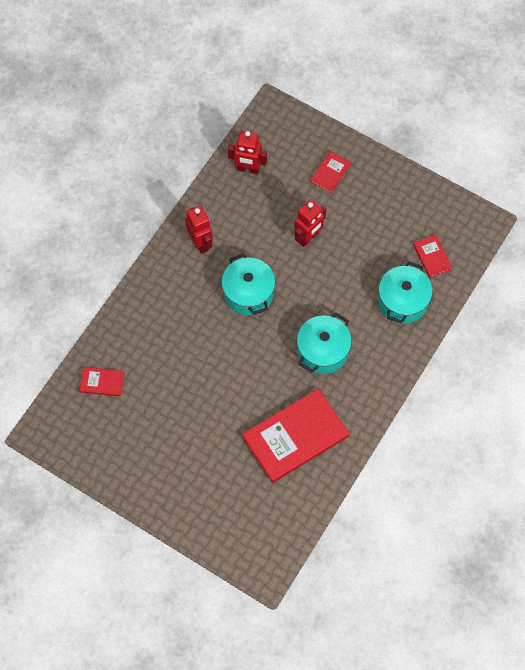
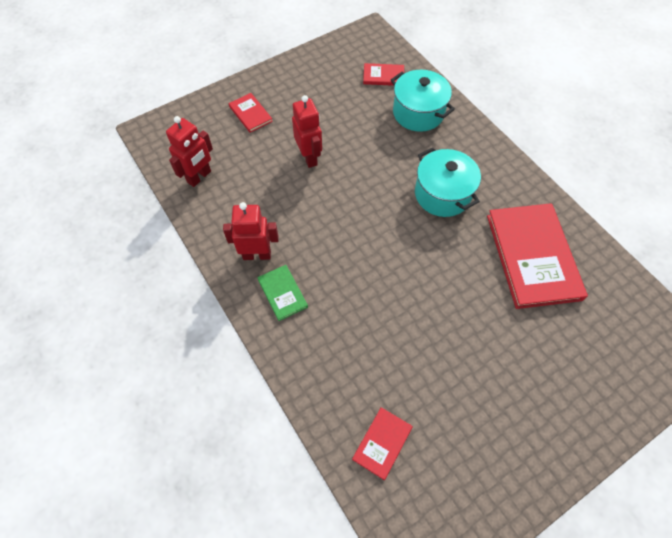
camera: 65 degrees left, 5 degrees down
(178, 274) = (282, 293): none -> green book
(248, 293) = (343, 233): turquoise pot -> none

